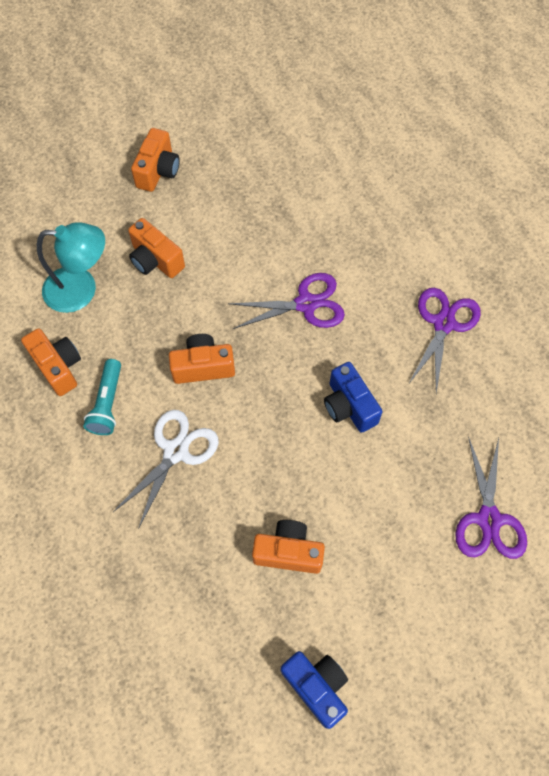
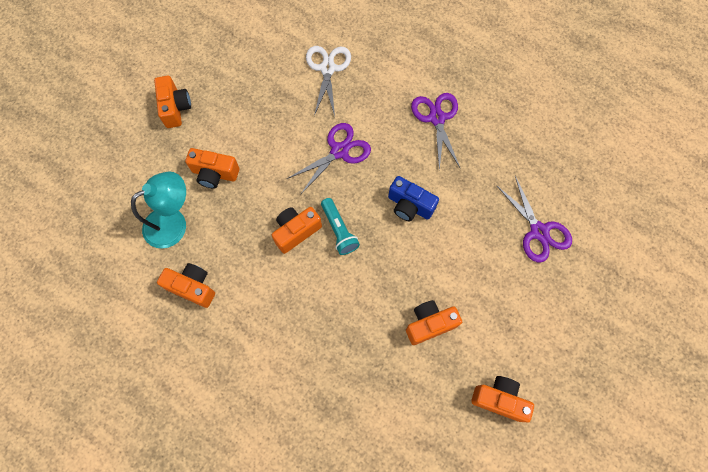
camera: 30 degrees left, 5 degrees up
(107, 403) = (245, 293): turquoise flashlight -> turquoise flashlight (339, 230)
(176, 451) = (314, 300): white scissors -> white scissors (327, 69)
(316, 686) = (499, 399): blue camera -> orange camera

